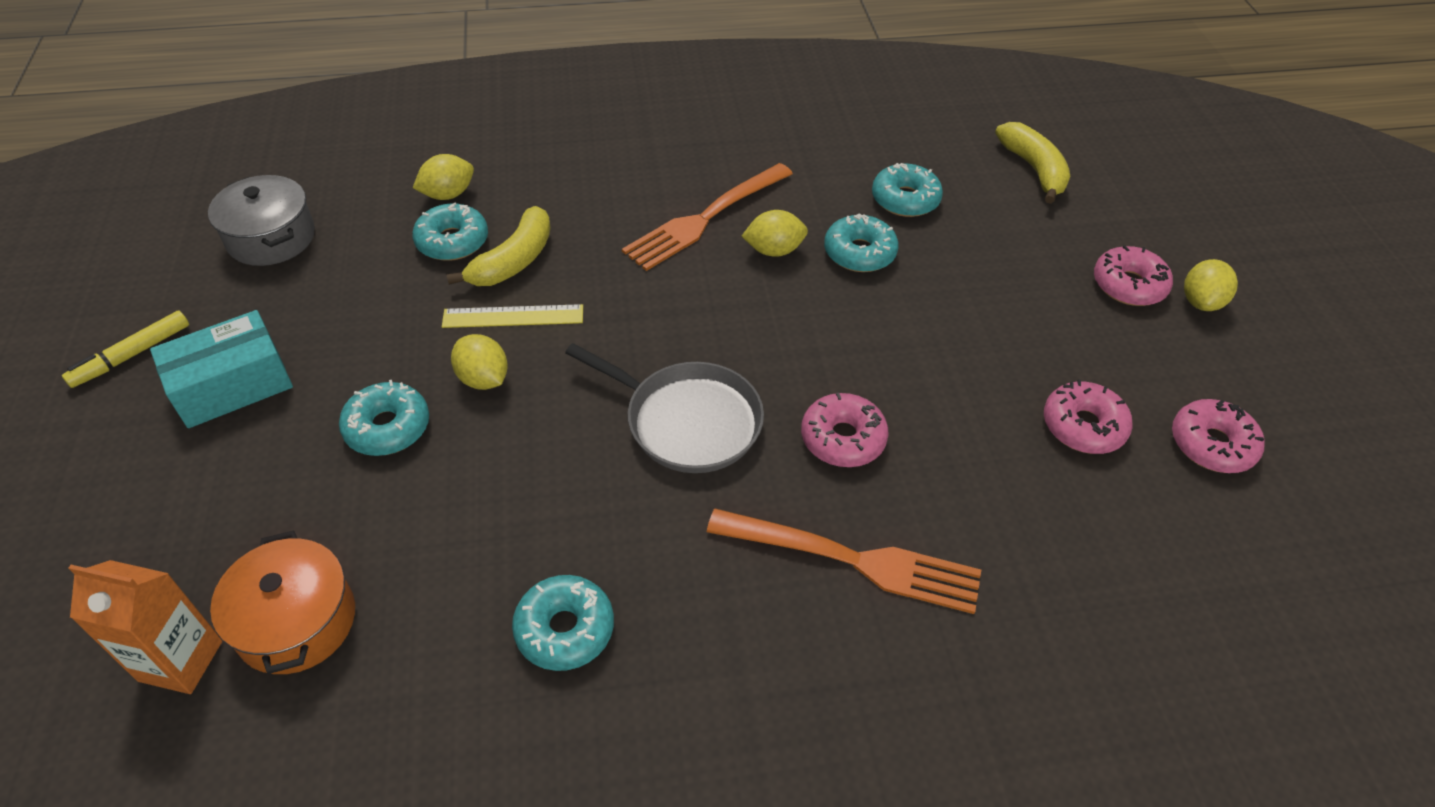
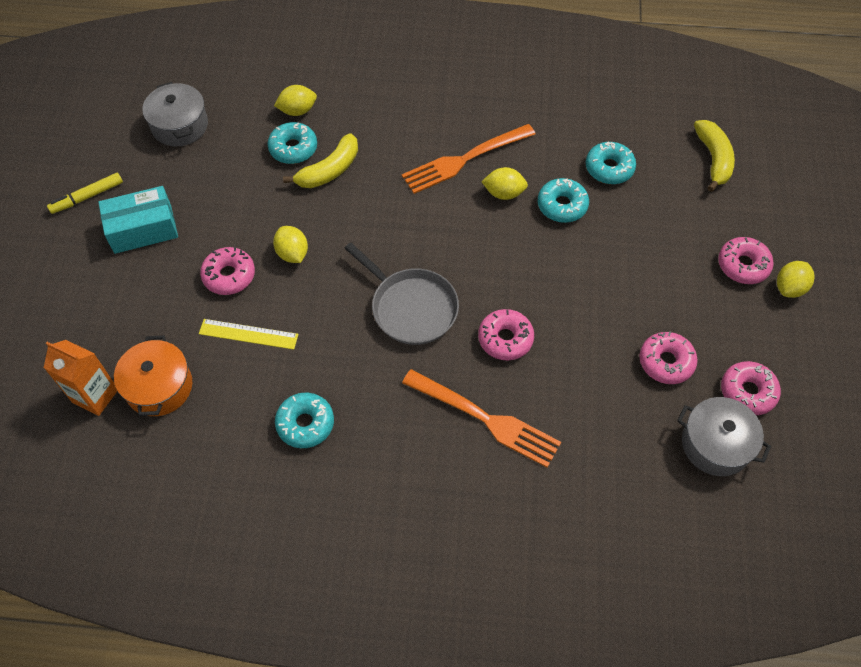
camera: 15 degrees right, 10 degrees up
(387, 427) = (229, 276): turquoise donut -> pink donut
(513, 316) = (320, 212): yellow ruler -> yellow ruler (248, 334)
(1203, 526) = (715, 444): none -> grey pot

